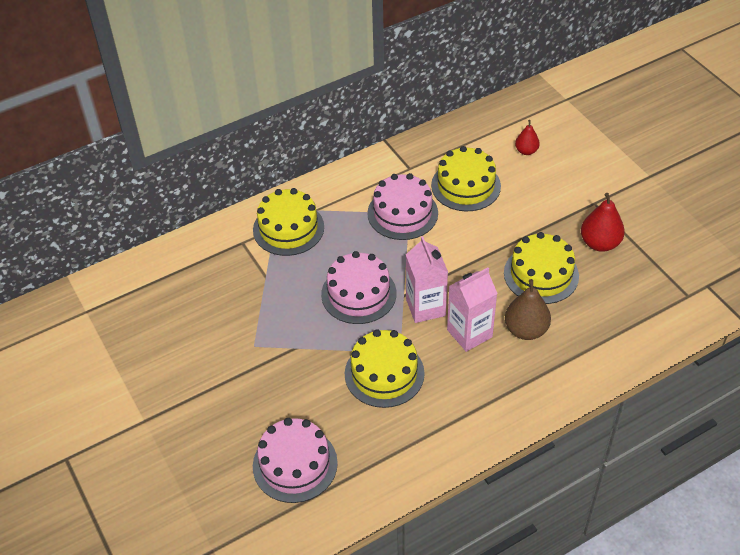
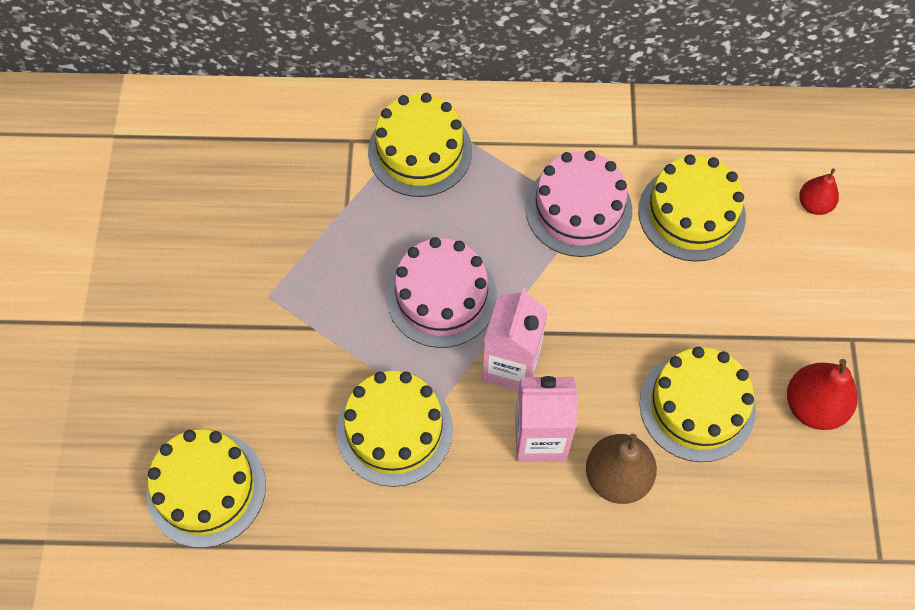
camera: 30 degrees right, 15 degrees up
(295, 464) = (206, 488): pink cake -> yellow cake

